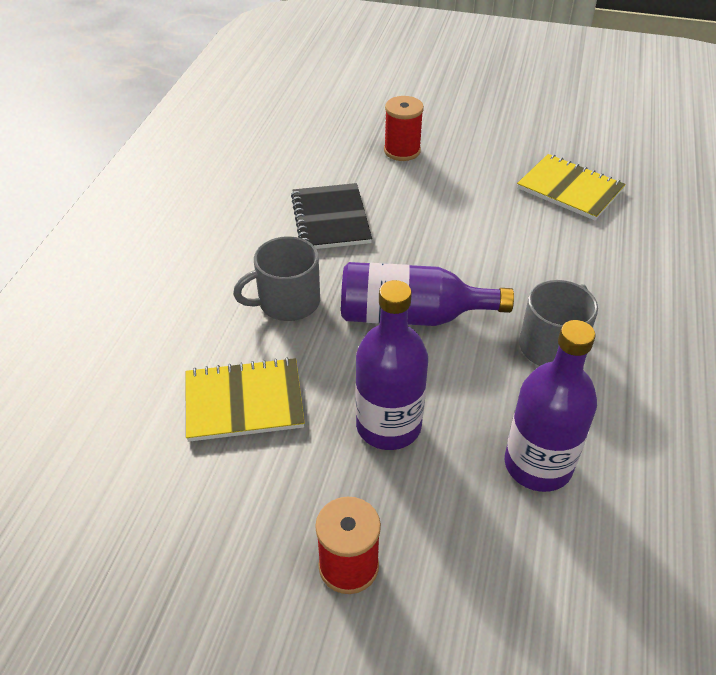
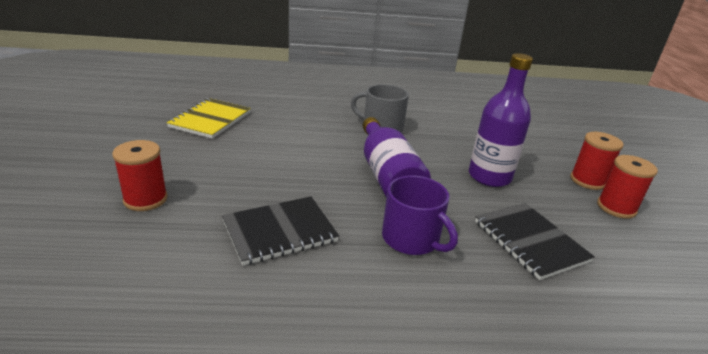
camera: 110 degrees left, 15 degrees down
(244, 402) = (530, 241): yellow notebook -> black notebook
(269, 556) = (616, 208): none -> red spool
(287, 302) = (412, 239): grey mug -> purple mug
(538, 465) = (470, 132): purple bottle -> none

